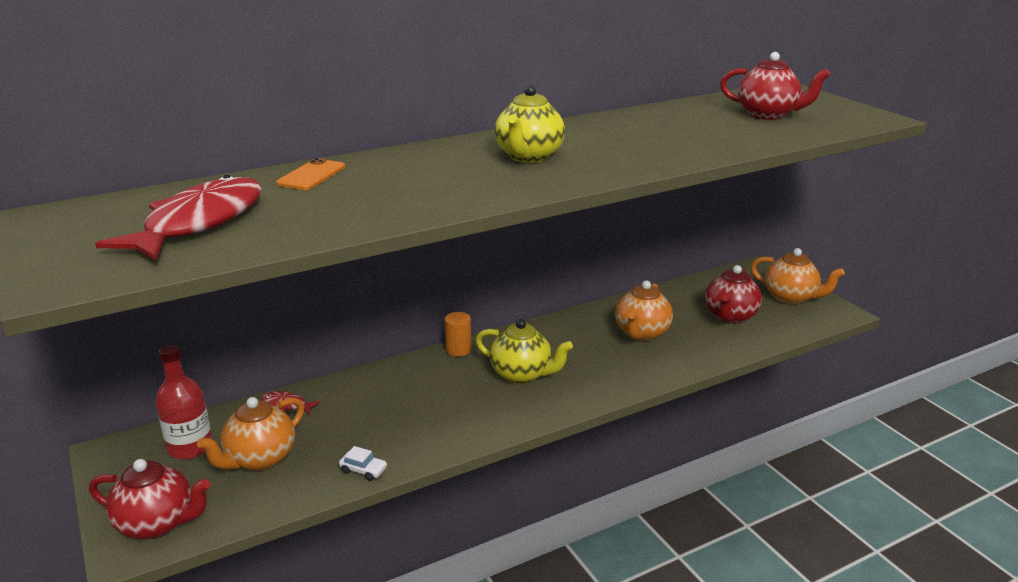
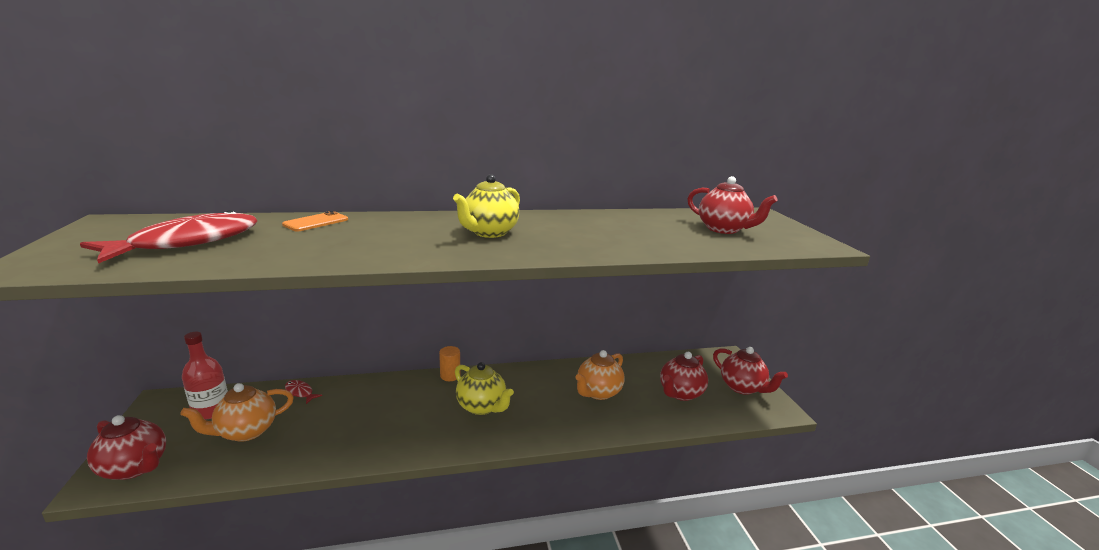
camera: 15 degrees right, 5 degrees down
(363, 470) = (306, 460): white car -> none
(791, 298) = (742, 387): orange teapot -> red teapot

